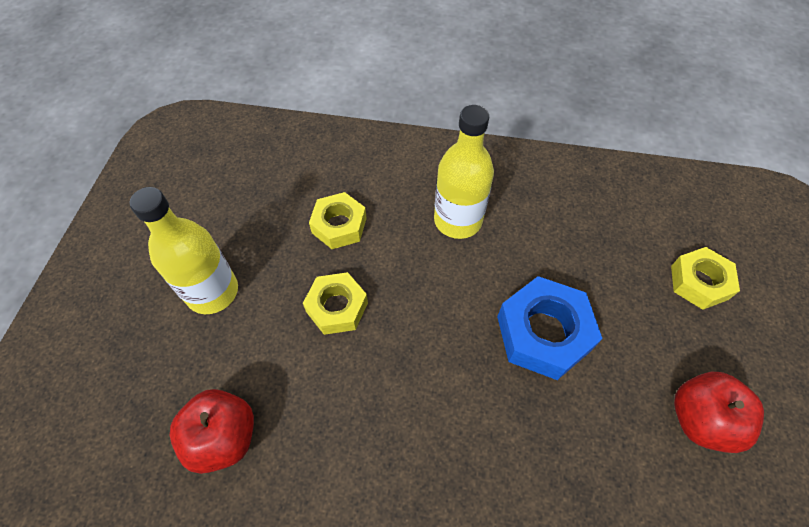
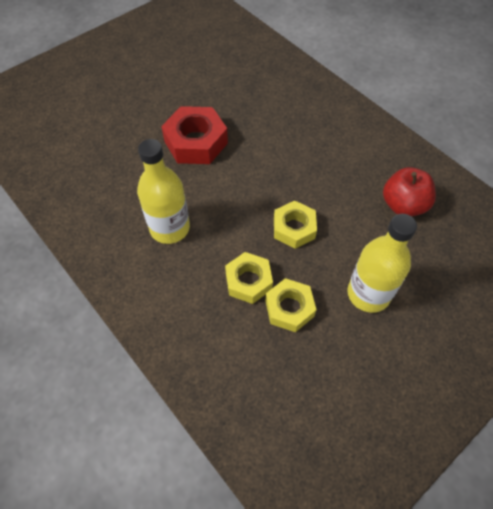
camera: 140 degrees left, 0 degrees up
(543, 333) = (196, 142): blue nut -> red nut
(699, 282) = (91, 110): yellow nut -> yellow nut (289, 308)
(700, 419) = (172, 74): red apple -> none

